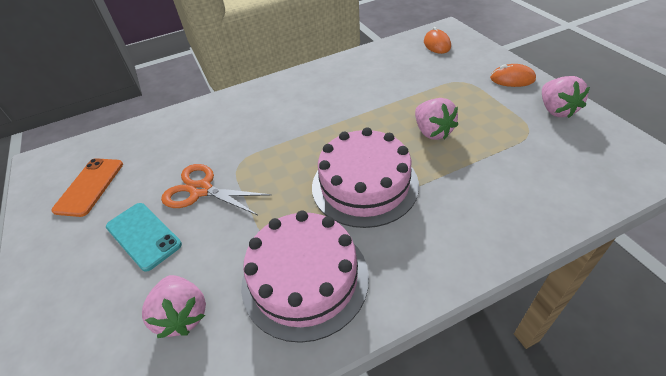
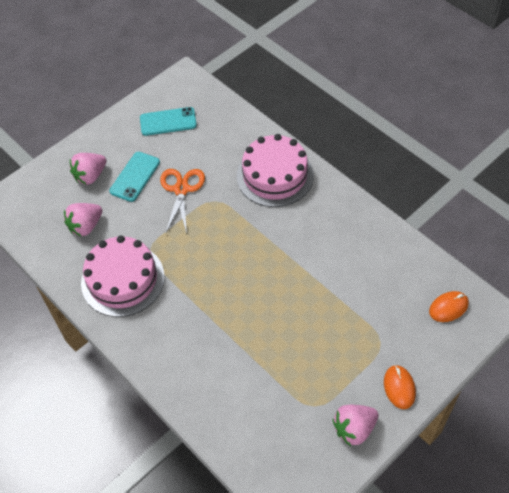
camera: 70 degrees right, 10 degrees up
(90, 186) = (168, 122): orange phone -> turquoise phone
(364, 185) = (213, 292): pink cake -> pink cake (275, 175)
(432, 132) = (290, 328): pink strawberry -> pink strawberry (90, 176)

